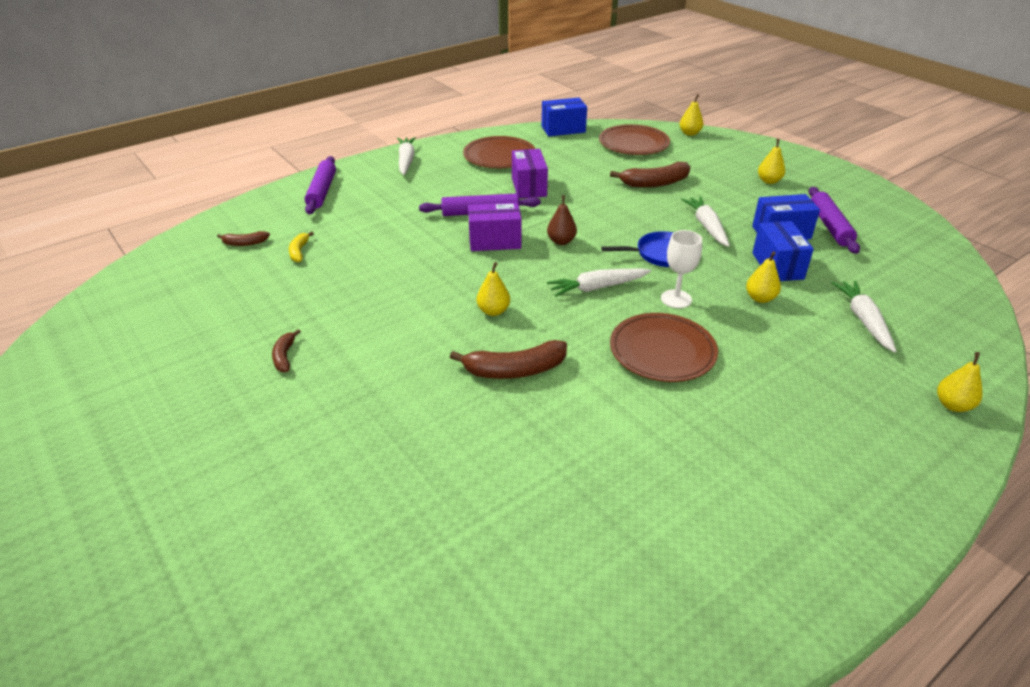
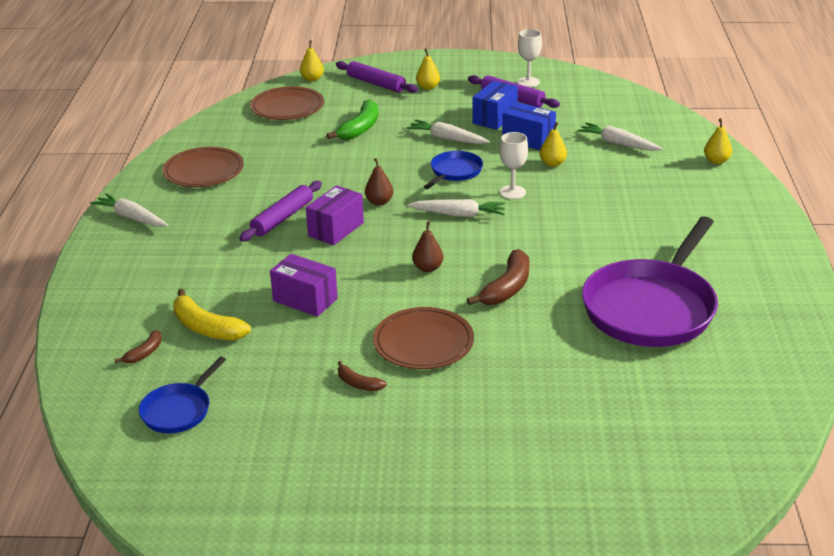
camera: 50 degrees left, 5 degrees down
(184, 290) = (179, 410): none -> blue pan
(299, 251) = (206, 328): yellow banana -> yellow banana, size x1.84
(322, 191) = (114, 281): purple rolling pin -> purple rolling pin (376, 83)
(493, 311) = (428, 268): yellow pear -> brown pear
(529, 187) = (278, 180): purple box -> purple box (305, 300)
(563, 129) = (209, 124): blue box -> none
(593, 489) = (651, 308): none -> purple pan
(597, 287) = (458, 214): white carrot -> white carrot turned 105 degrees counterclockwise
(655, 183) = (360, 128): brown banana -> green banana
(662, 351) = (558, 224): brown plate -> brown plate (423, 342)
(872, 221) = (528, 82): none -> white goblet

